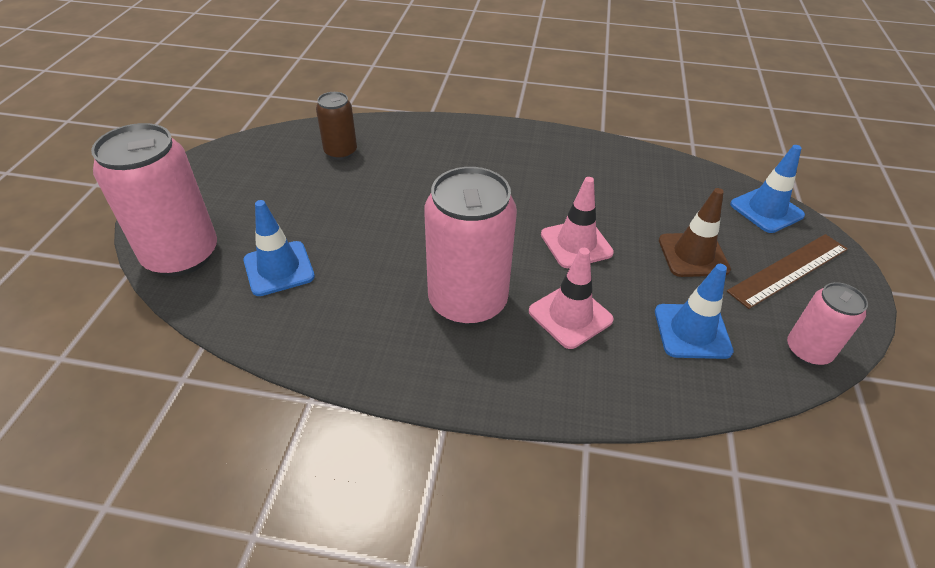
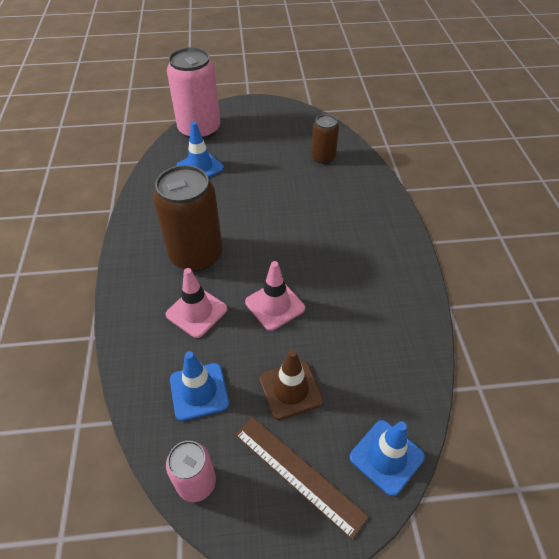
camera: 75 degrees right, 5 degrees up
(467, 301) = (196, 255): pink can -> brown can

